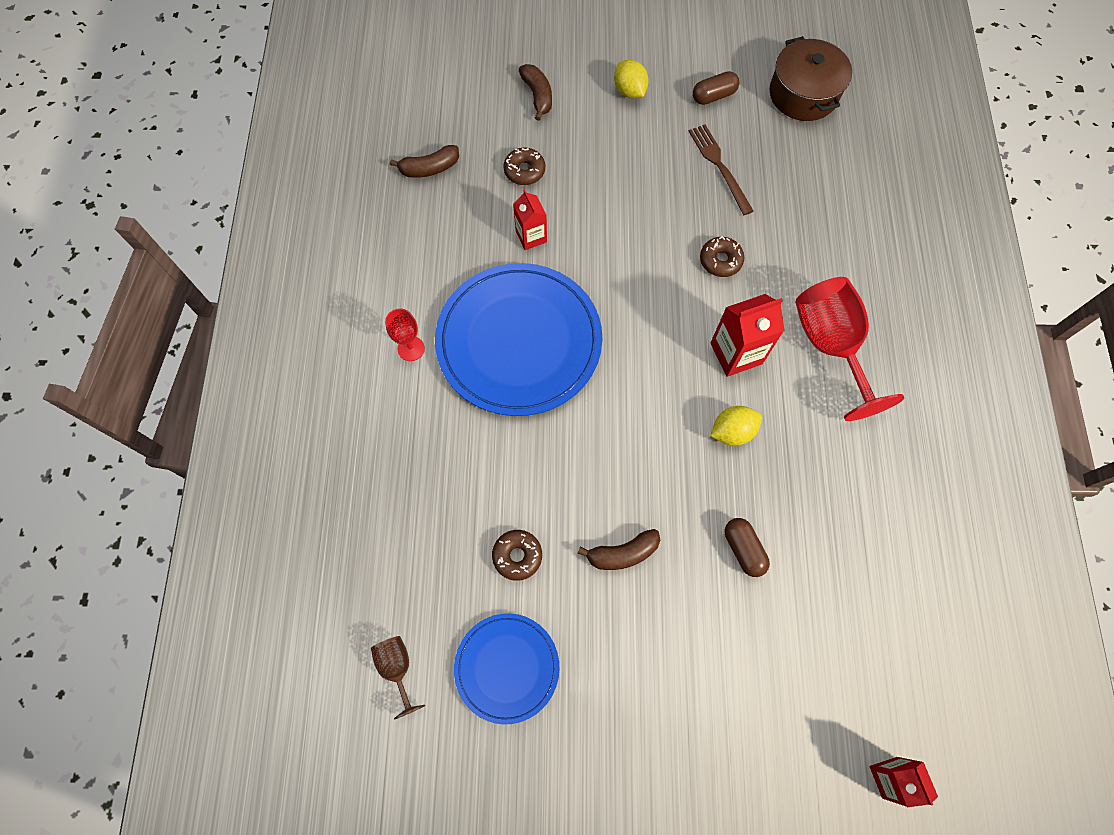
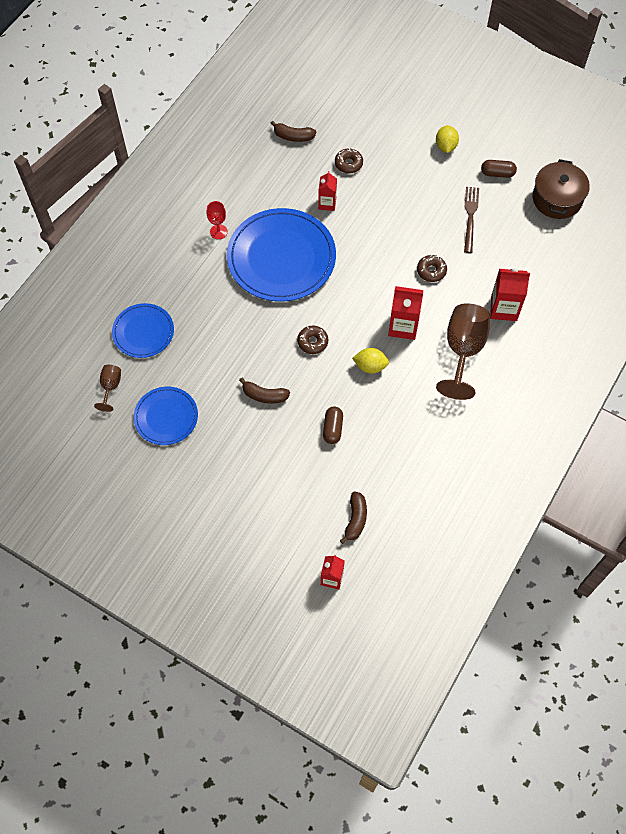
camera: 30 degrees right, 5 degrees down
(394, 554) = (143, 332): none -> blue plate
(517, 556) = (207, 367): brown donut -> brown donut (312, 342)
(537, 96) = (386, 123): brown banana -> brown banana (355, 519)
(830, 346) = (463, 351): red goblet -> brown goblet
(839, 264) = (504, 308): none -> red carton

